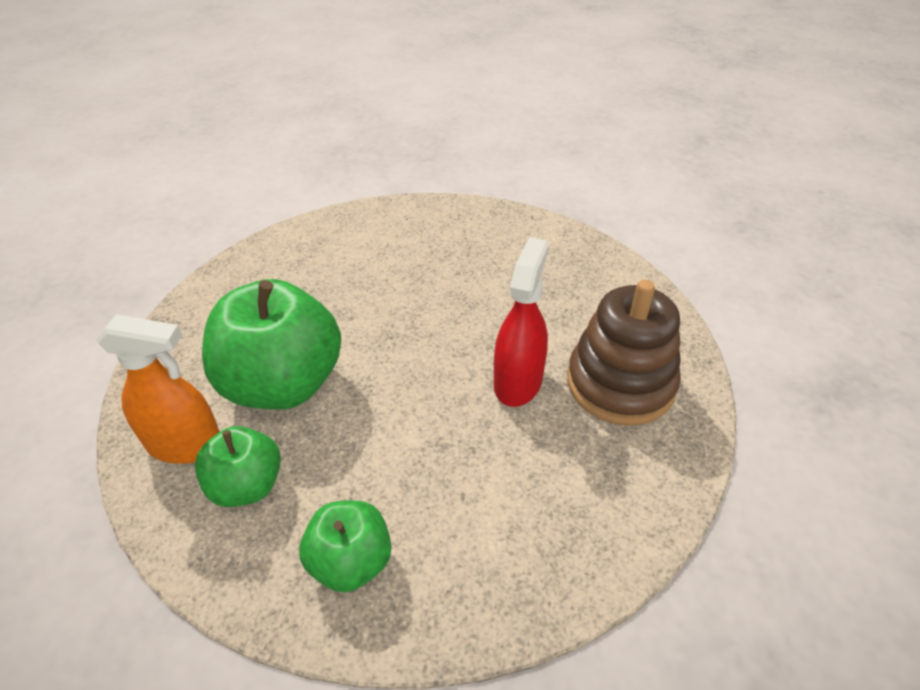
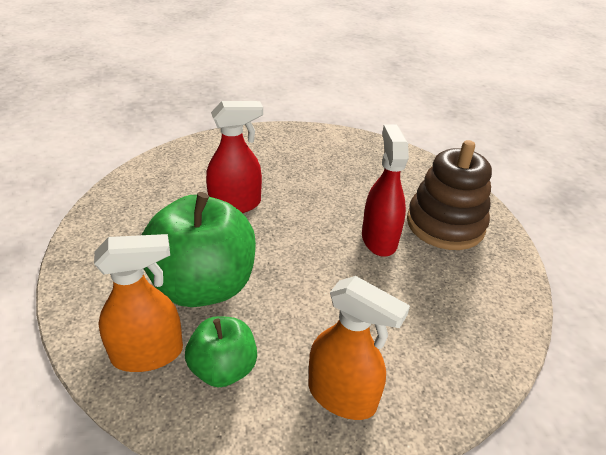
camera: 25 degrees left, 5 degrees down
(351, 562) = (342, 396): green apple -> orange spray bottle
(375, 295) = (235, 204): none -> red spray bottle

